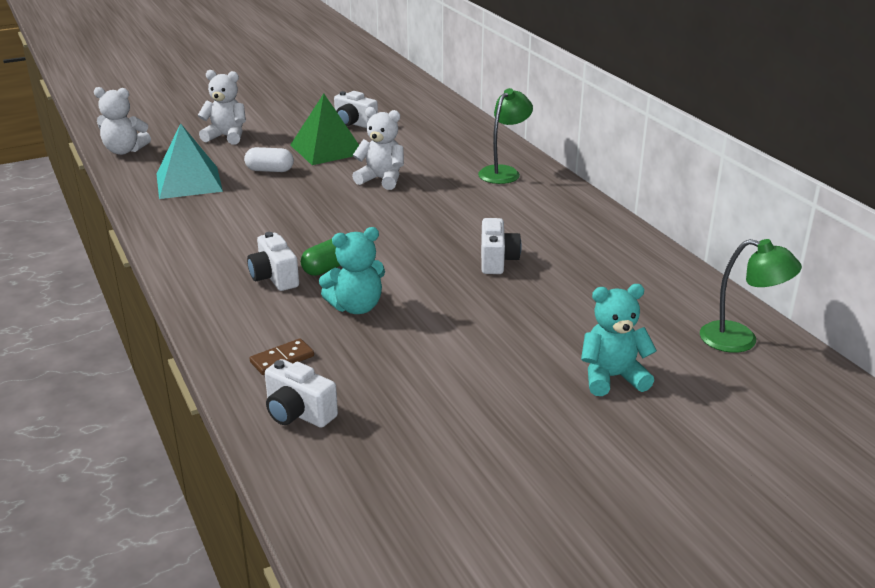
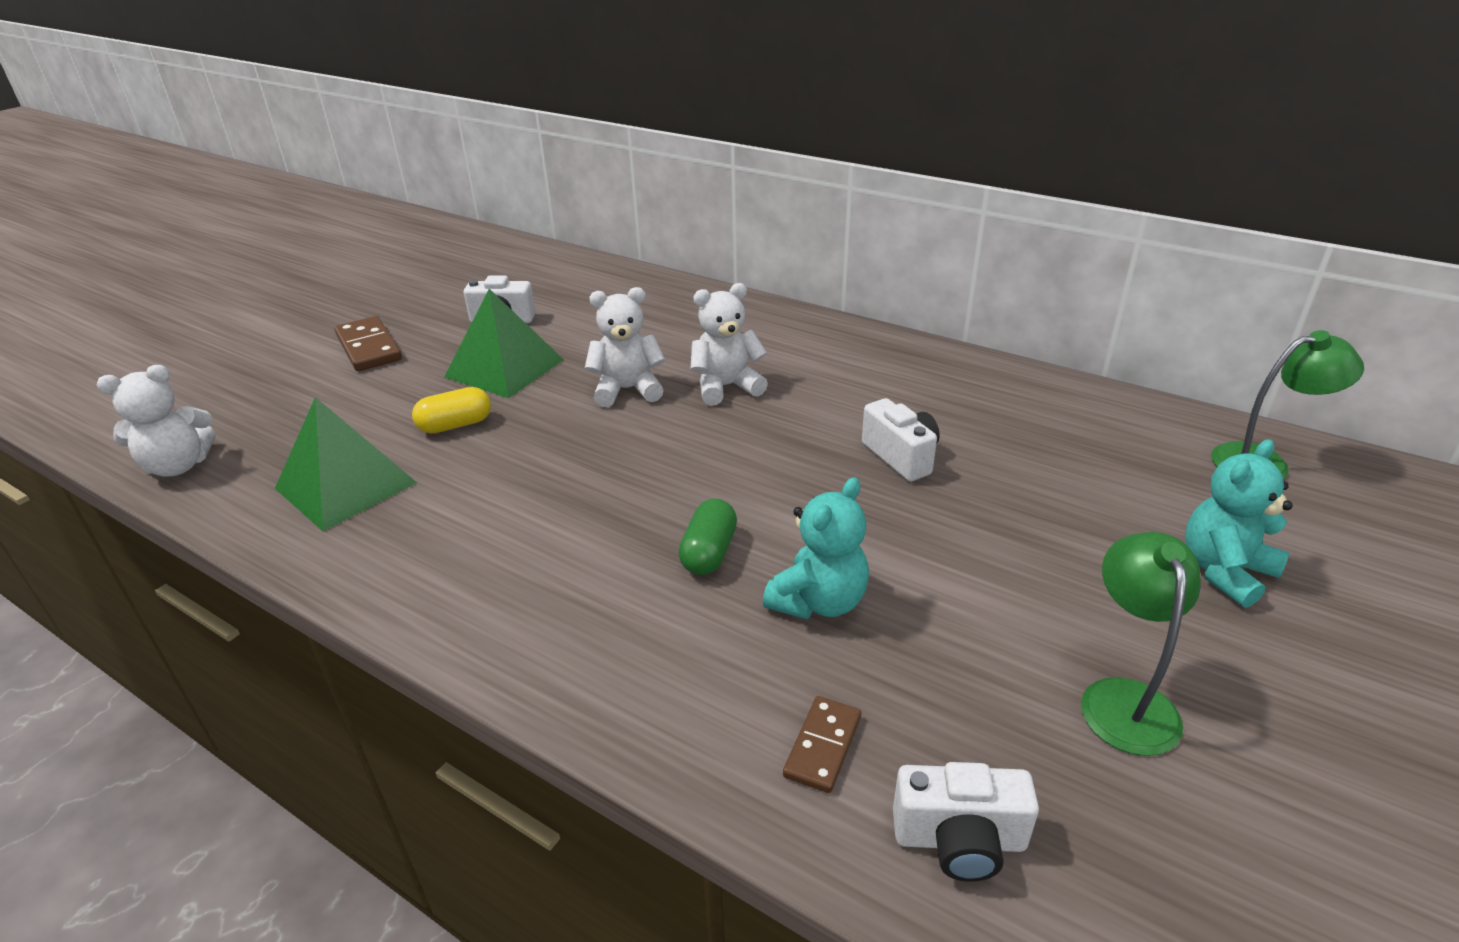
camera: 30 degrees left, 5 degrees up
(189, 182) = (346, 485): turquoise pyramid -> green pyramid
(226, 136) = (333, 392): white teddy bear -> white teddy bear (726, 387)
(267, 119) = (369, 347): none -> brown domino
(270, 170) = (455, 425): white capsule -> yellow capsule
(274, 277) = (651, 601): white camera -> none
(504, 172) = (763, 333): green lamp -> green lamp (1124, 699)

